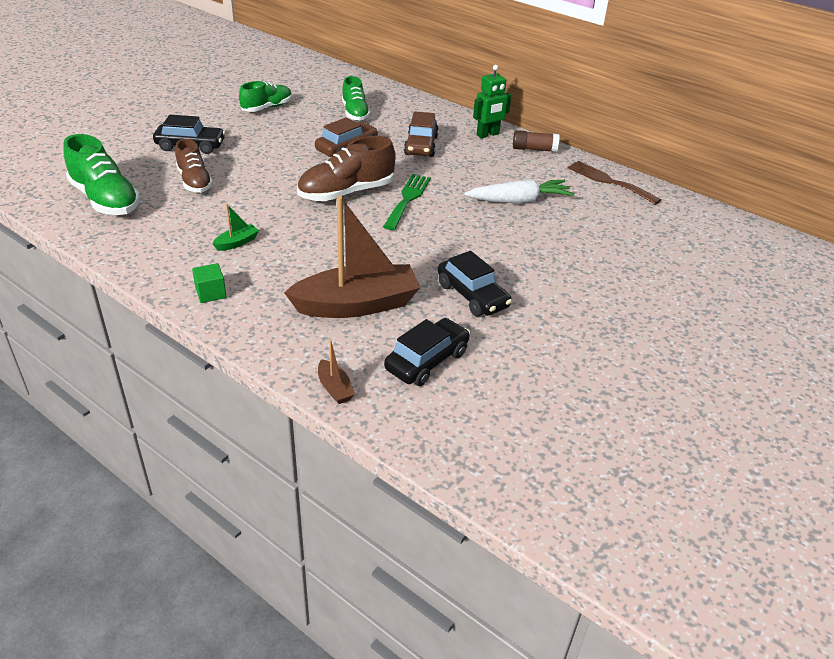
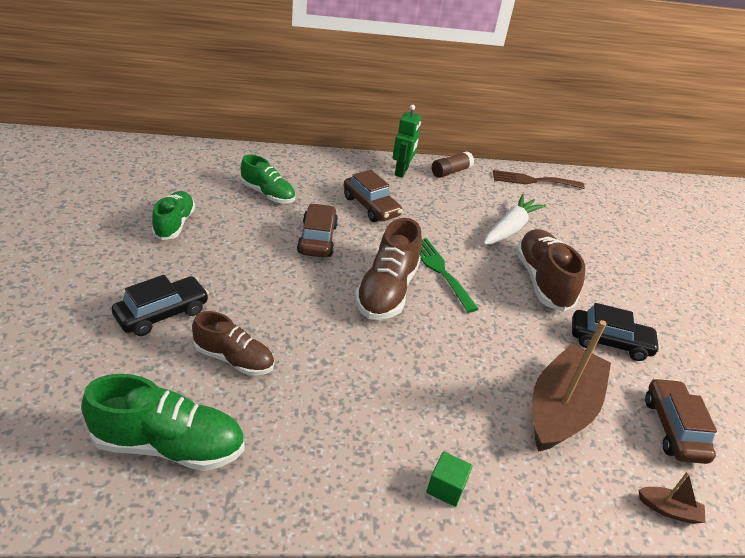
camera: 45 degrees left, 0 degrees up
(237, 243) = (381, 409): green boat -> none
(427, 360) = (673, 428): black car -> brown car
(484, 240) = (542, 281): none -> brown shoe

